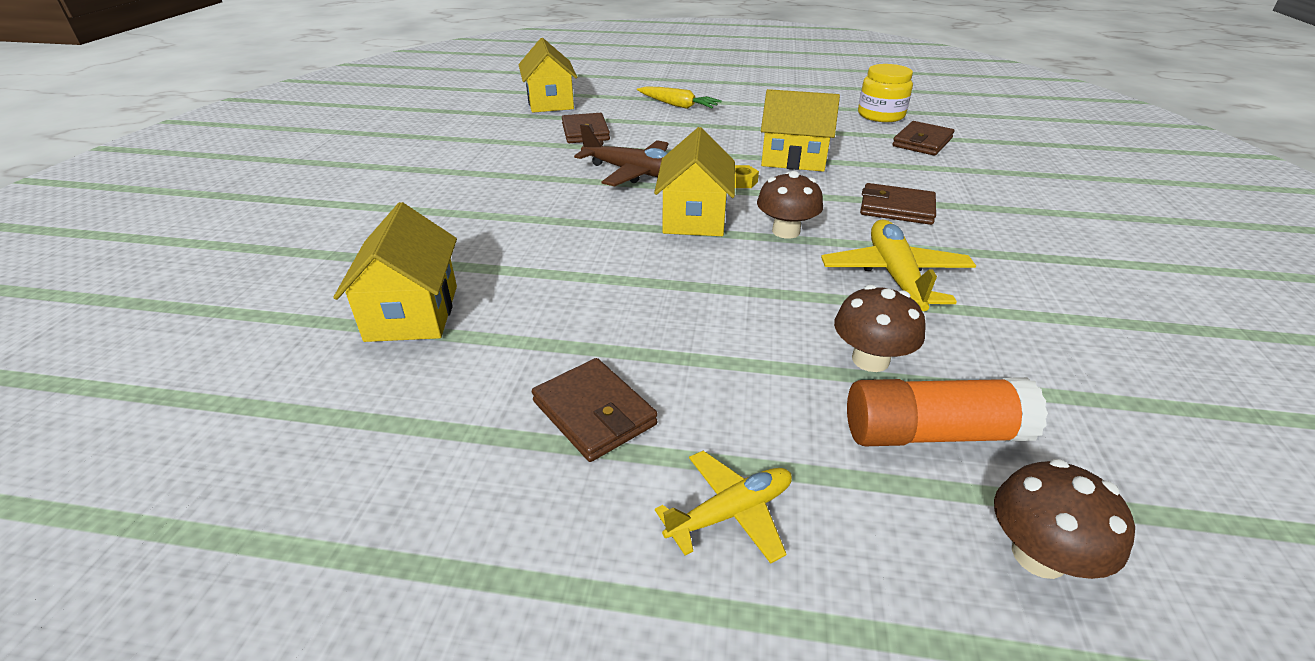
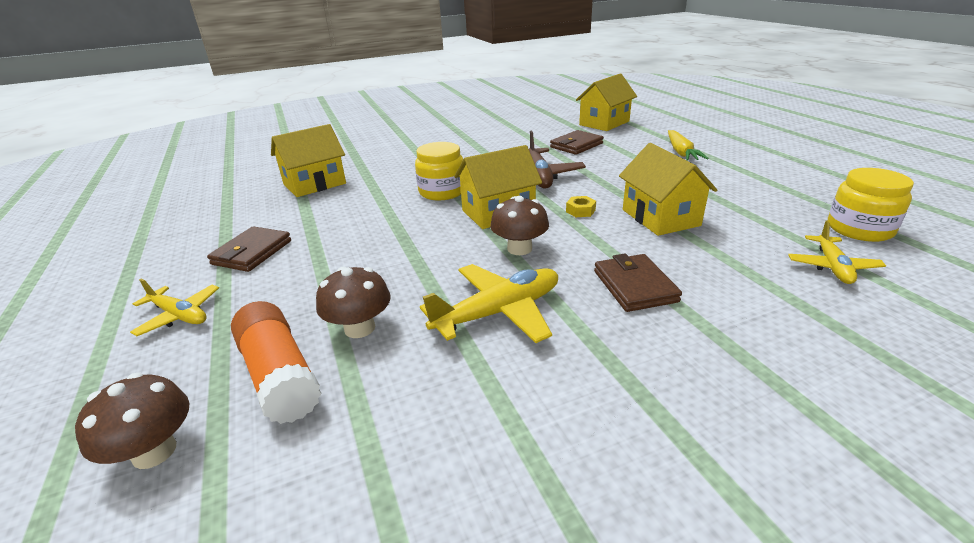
camera: 60 degrees right, 5 degrees down
(594, 230) = (442, 192): none -> yellow jar
(922, 142) = (832, 267): brown wallet -> yellow plane

